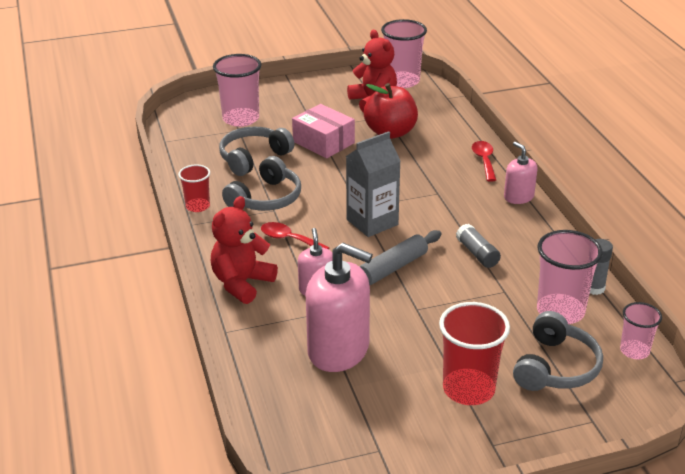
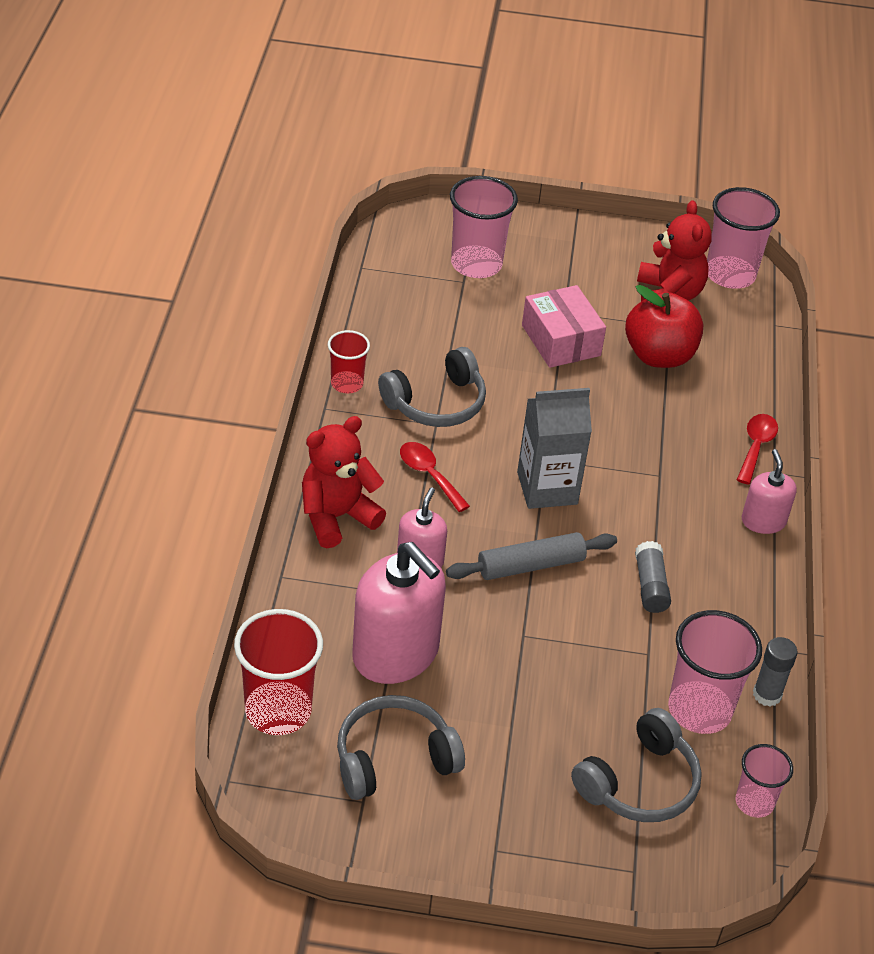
camera: 20 degrees right, 10 degrees up
(253, 158) = (456, 333): grey headphones -> grey headphones (393, 758)
(468, 389) = (514, 768): red cup -> red cup (278, 710)

